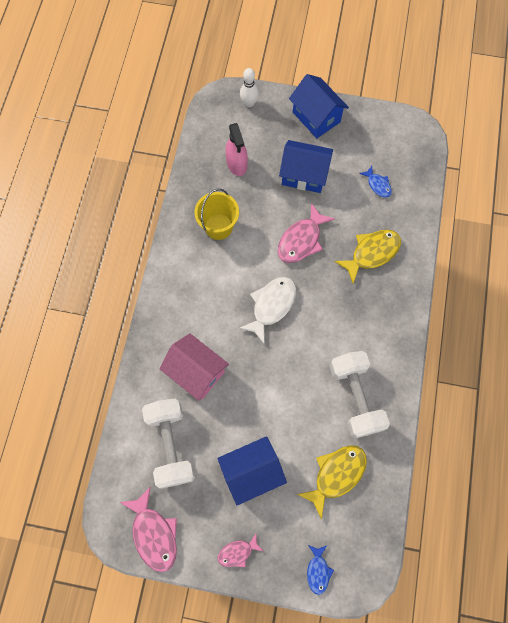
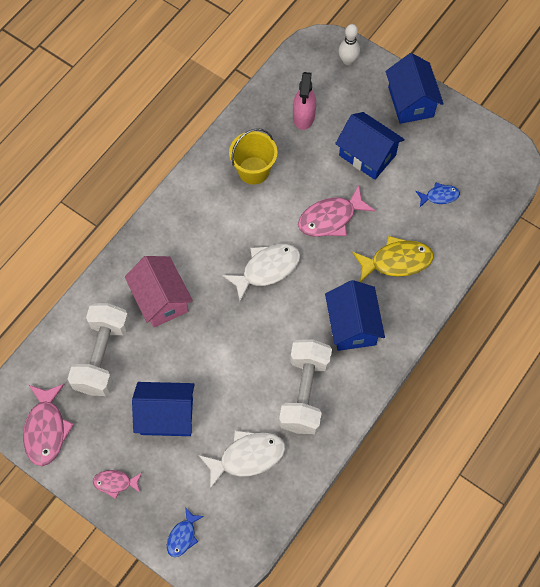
camera: 25 degrees right, 5 degrees down
(336, 475) = (247, 457): yellow fish -> white fish
(364, 322) = (352, 325): none -> blue house
(378, 185) = (439, 196): blue fish -> blue fish turned 90 degrees counterclockwise

